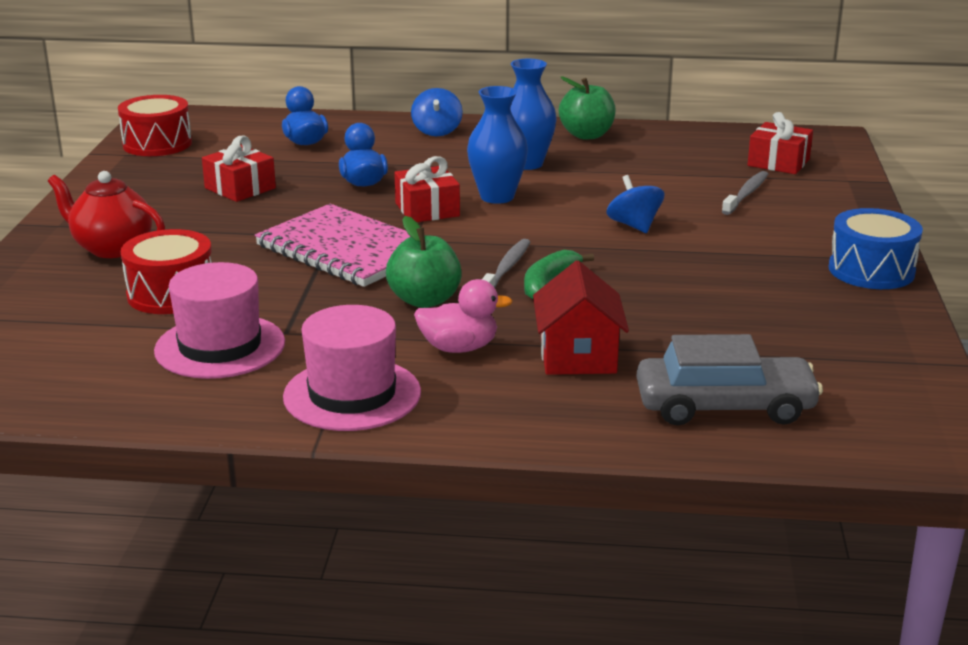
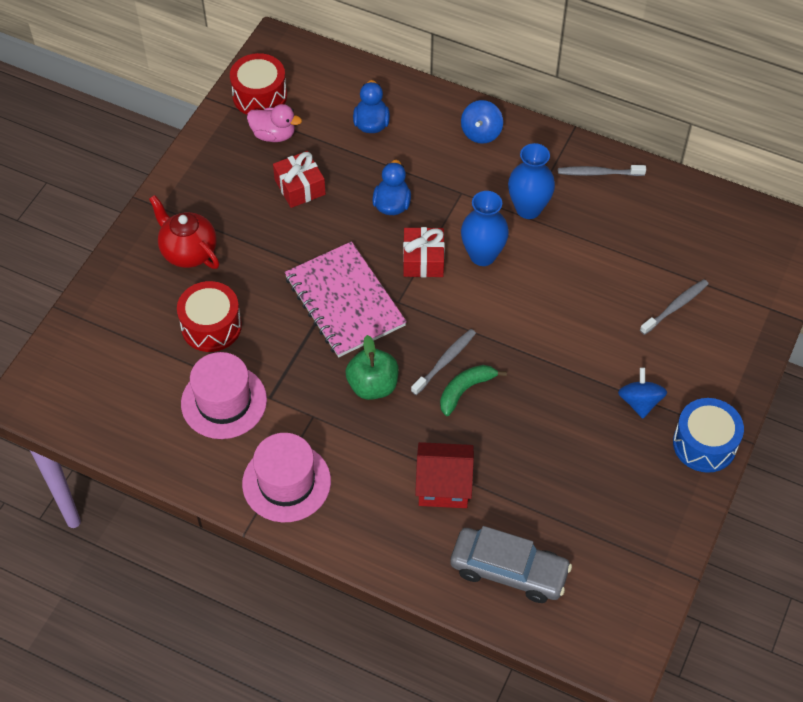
camera: 20 degrees right, 30 degrees up
(459, 348) = (372, 451): pink duck -> pink duck (274, 135)
(578, 356) = (443, 485): red house -> red house turned 75 degrees clockwise
(587, 135) = (598, 173): green apple -> grey toothbrush
(634, 225) = (564, 329): blue spinning top -> blue spinning top (639, 402)
(778, 162) = (730, 264): red gift -> none

